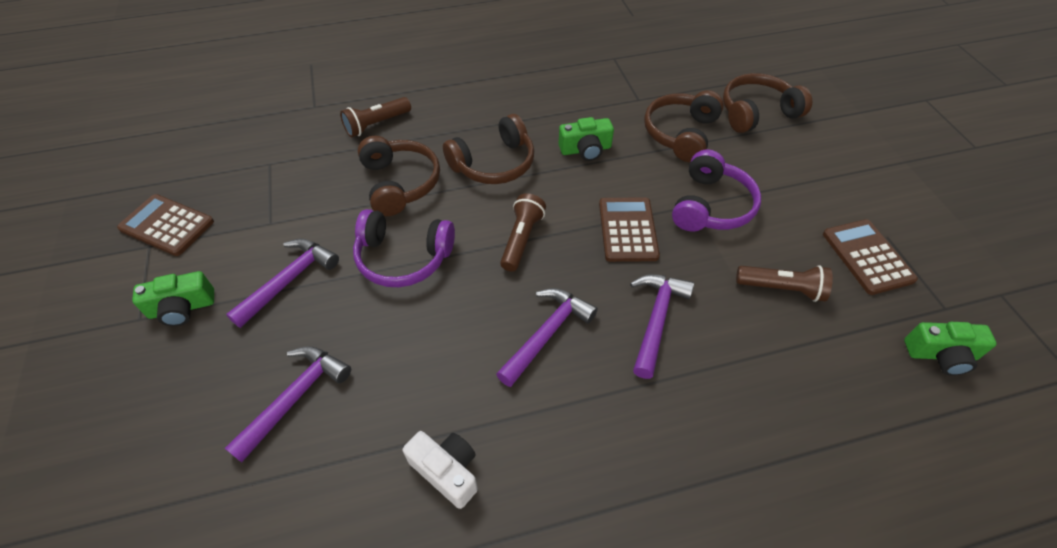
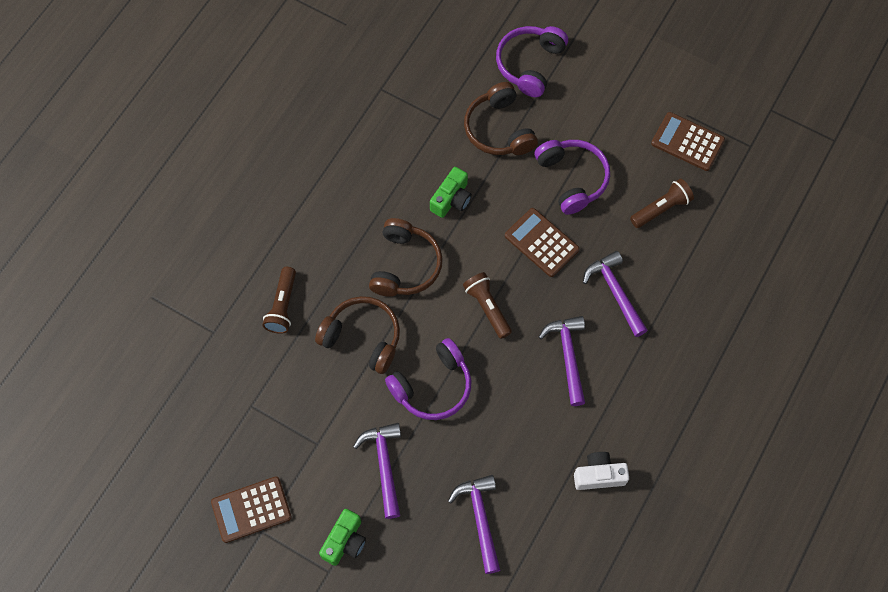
camera: 45 degrees left, 15 degrees up
(757, 112) = (530, 64): brown headphones -> purple headphones
(941, 355) = (768, 182): green camera -> none

